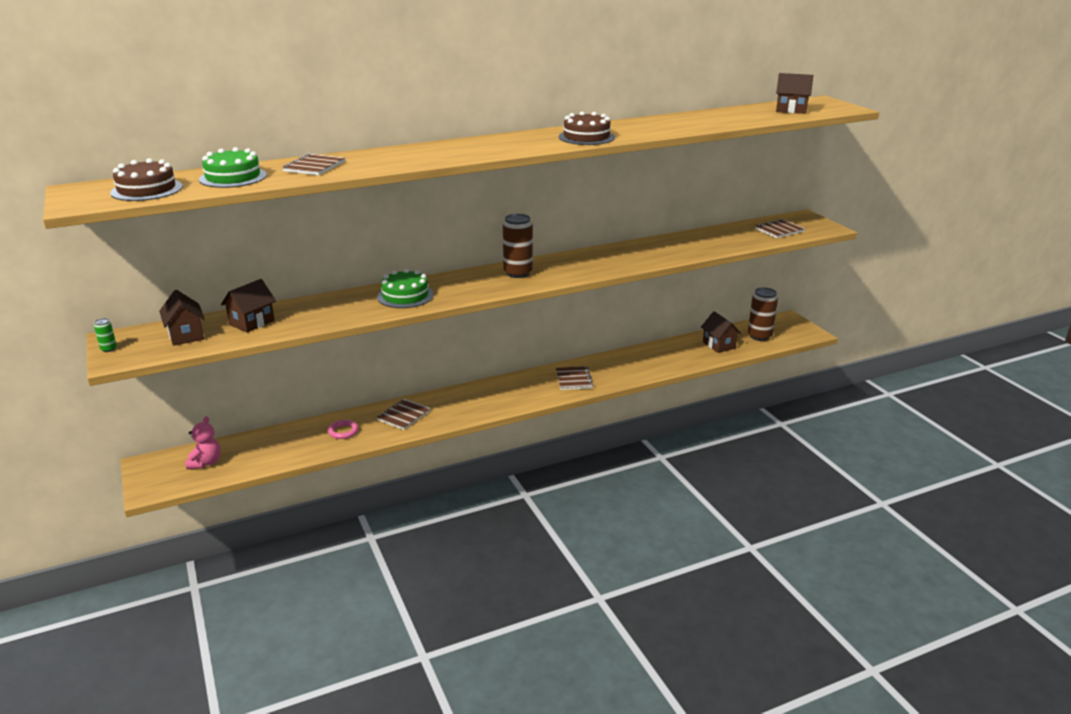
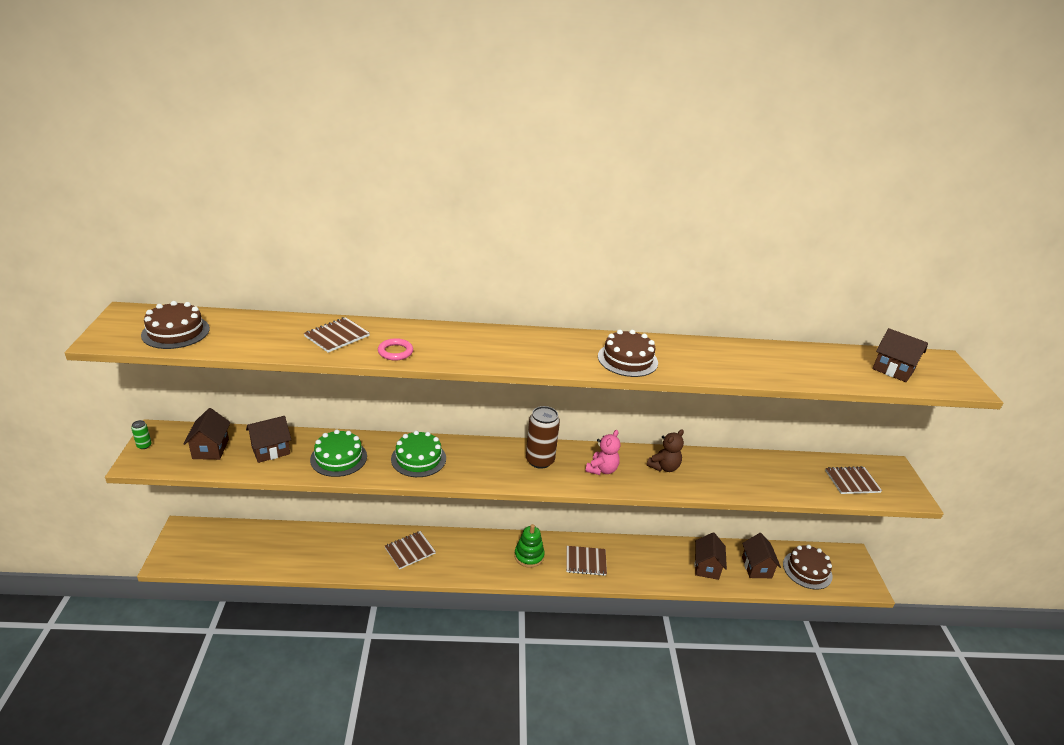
camera: 20 degrees right, 5 degrees up
(206, 463) = (225, 546): pink teddy bear -> pink teddy bear (602, 469)
(233, 177) = (257, 333): green cake -> green cake (338, 458)
(343, 431) = (349, 551): pink ring -> pink ring (395, 352)
(520, 389) = (529, 556): none -> green stacking toy
(573, 379) = (585, 561): brown notebook -> brown notebook turned 75 degrees clockwise
(627, 254) = (664, 467): none -> brown teddy bear
(678, 355) = (706, 567): none -> brown house
(759, 336) = (807, 570): brown can -> brown cake

